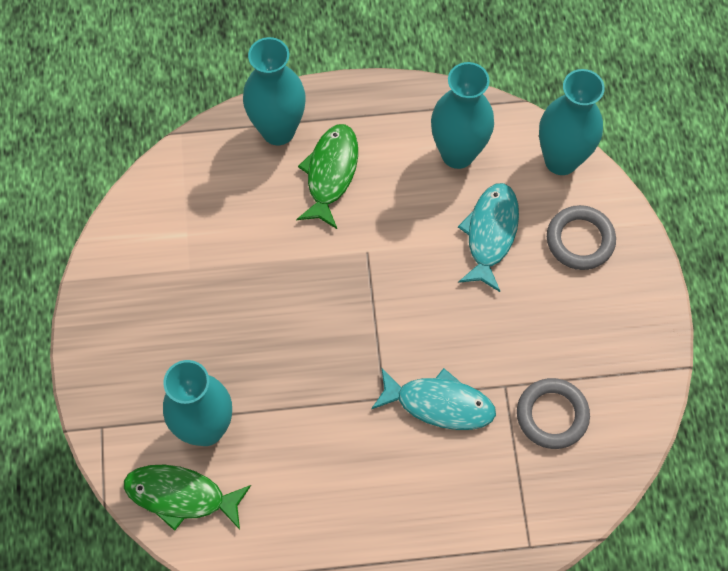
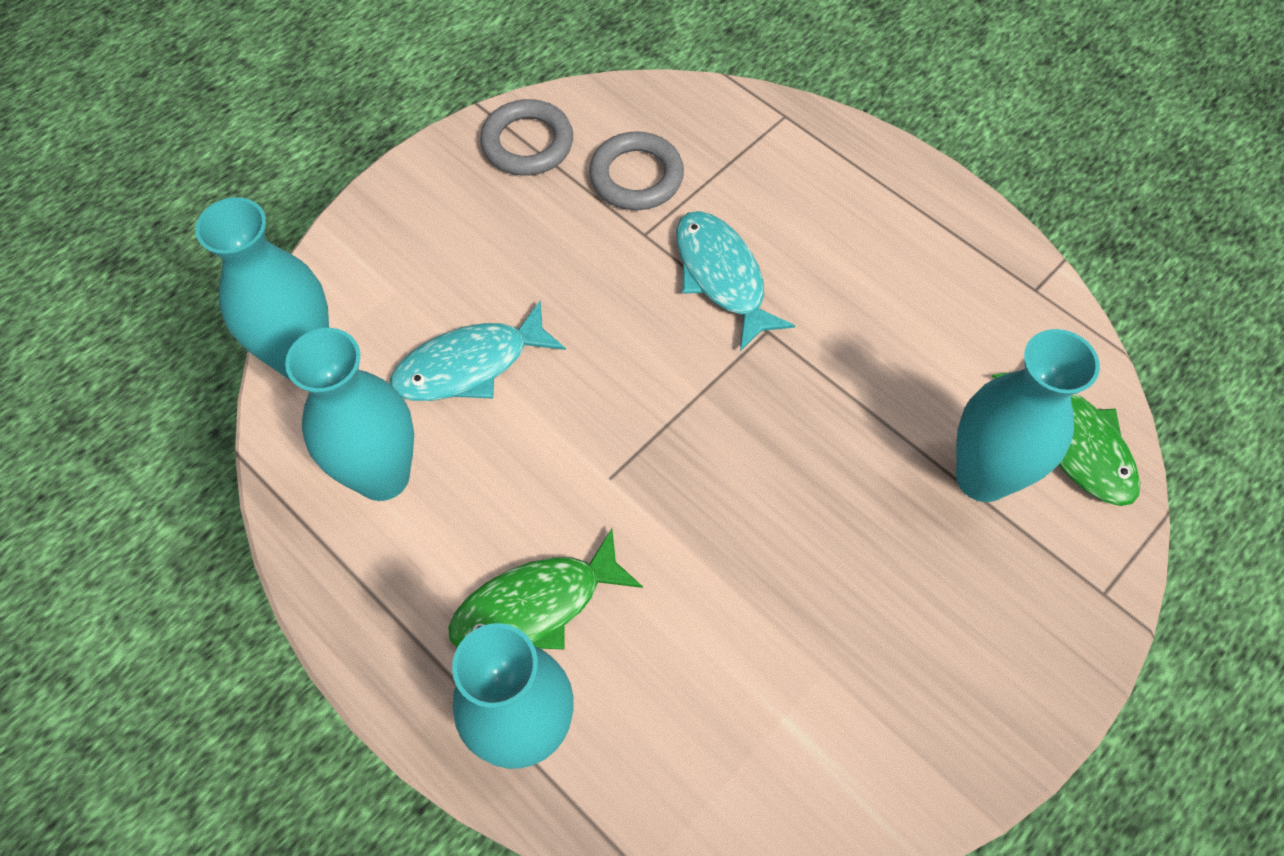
camera: 130 degrees left, 5 degrees down
(580, 240) = (403, 275): grey ring -> grey ring (527, 143)

